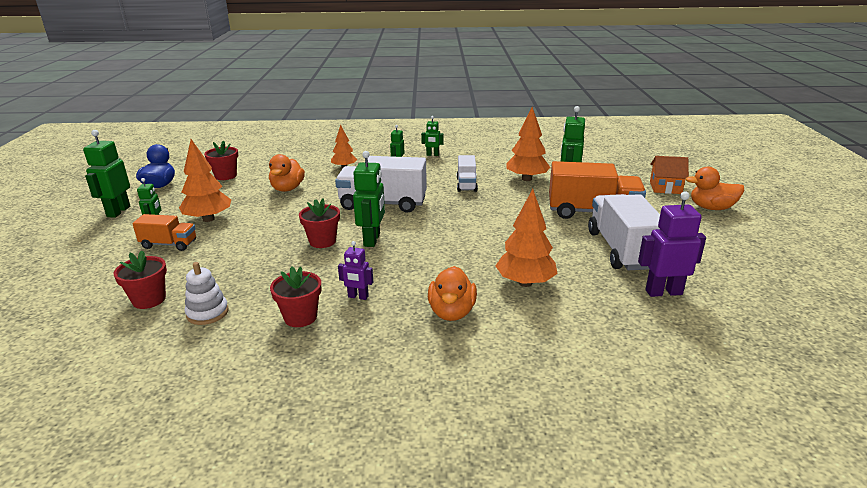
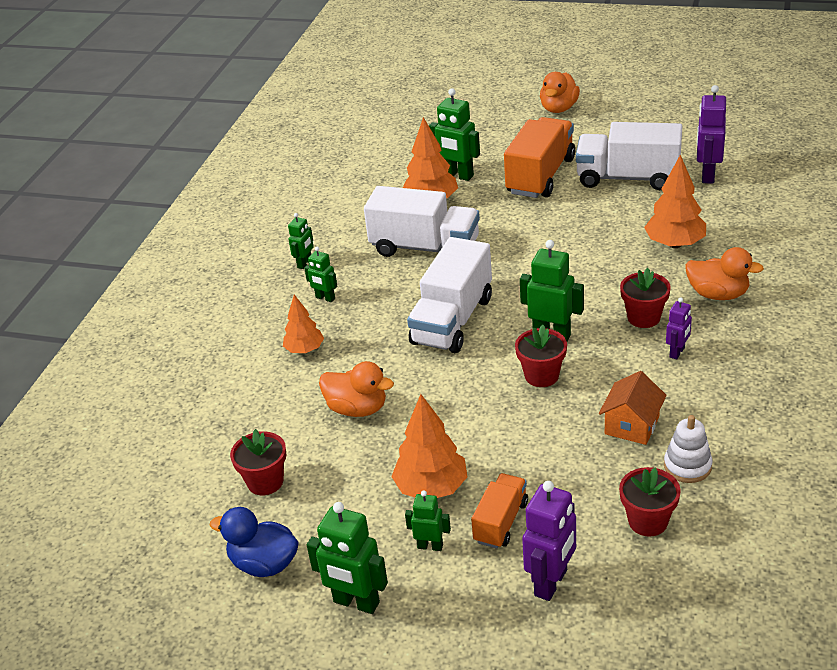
camera: 70 degrees left, 10 degrees up
(103, 268) = (551, 583): none -> purple robot
(300, 317) = (709, 394): red flower pot -> red flower pot (643, 317)
(466, 184) = (425, 248): white truck -> white truck, size x1.81
(665, 188) = (500, 120): orange house -> orange house (632, 425)

